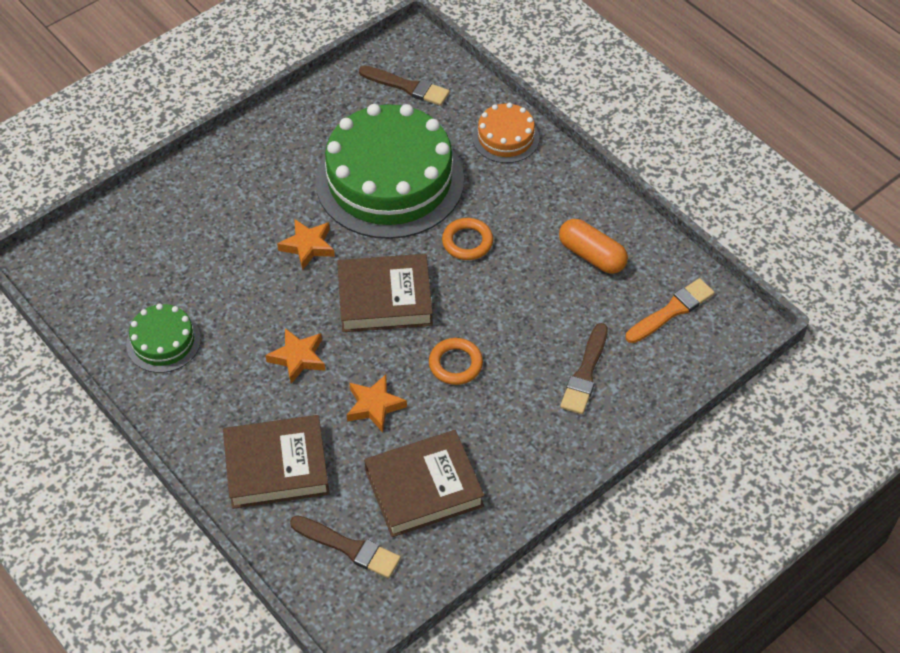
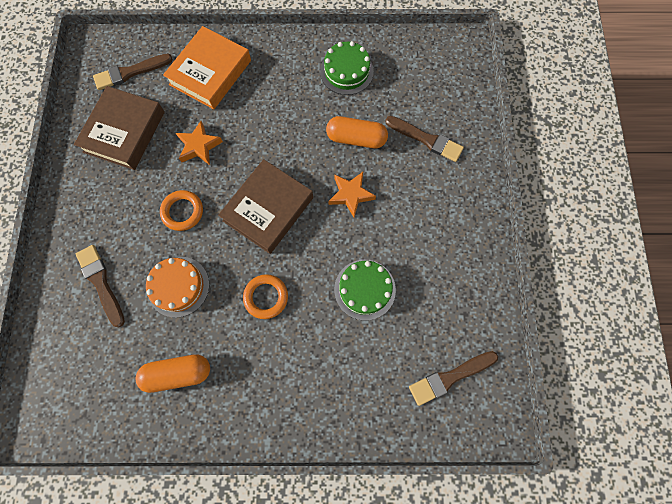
camera: 130 degrees right, 20 degrees up
(191, 226) = (426, 139): none -> brown brush
(241, 281) = (356, 138): none -> orange capsule
(276, 466) = (210, 72): brown book -> orange book
(298, 358) = (270, 130): orange star -> none
(390, 180) = (364, 289): green cake -> green cake, size x0.46
(505, 137) = (336, 409): orange cake -> orange cake (178, 286)
(672, 311) = (85, 385): orange brush -> none

